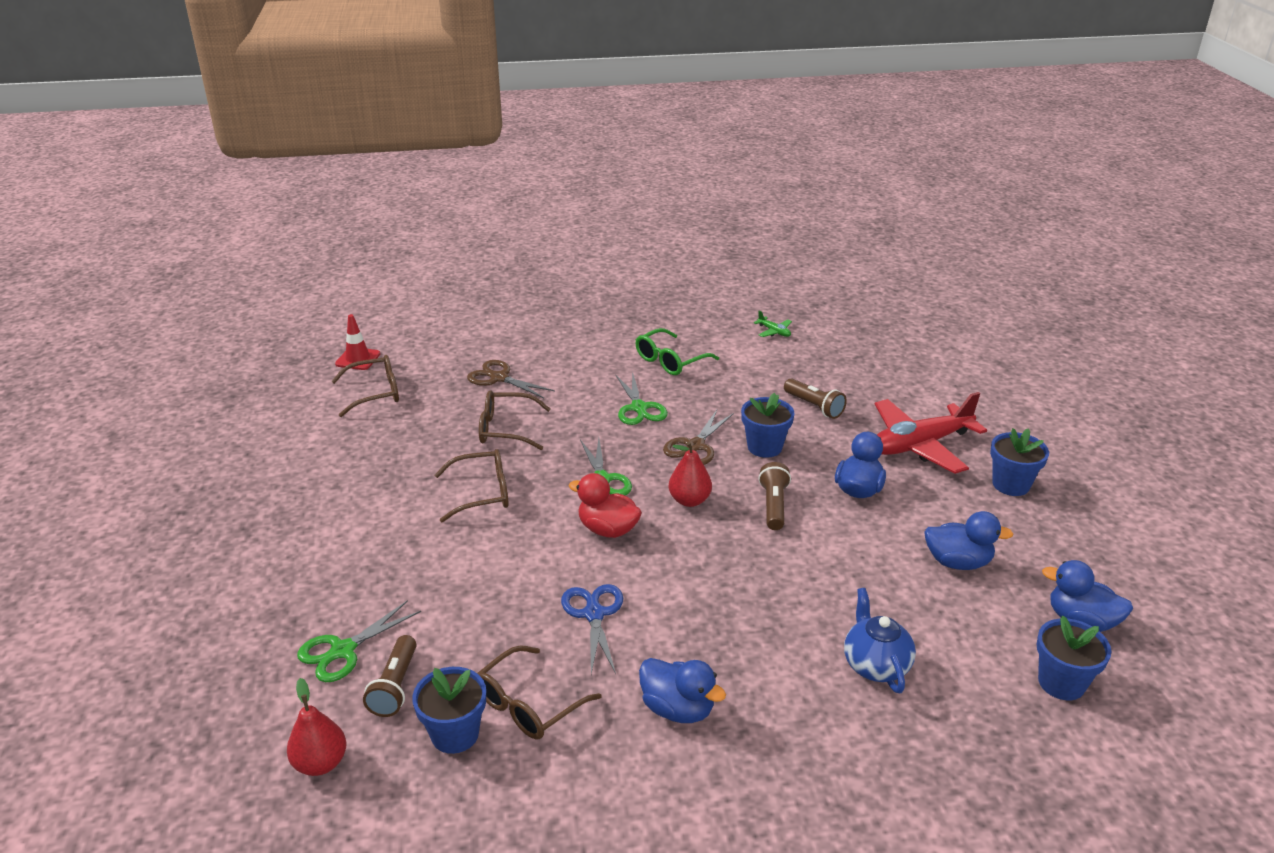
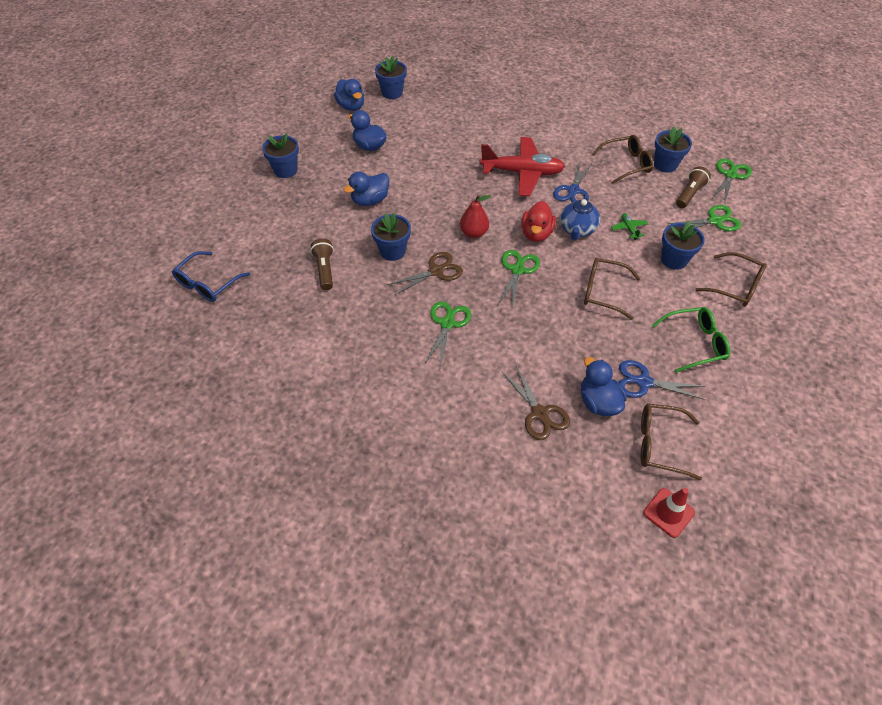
camera: 150 degrees left, 20 degrees up
(320, 763) = (730, 175): red pear -> green scissors
(399, 565) = (674, 260): none -> blue flower pot
(403, 429) = (644, 382): none -> blue scissors
(505, 429) = (561, 346): brown glasses -> brown glasses (735, 286)
(607, 529) = (536, 234): red duck -> red duck turned 45 degrees clockwise
(670, 361) = (382, 367): green glasses -> green glasses (695, 343)
(678, 709) = (559, 139): blue duck -> blue duck (598, 402)
(774, 332) = (264, 363): green plane -> green plane (629, 229)
(774, 505) = (428, 210): brown flashlight -> none
(875, 665) = (459, 124): blue teapot -> blue teapot (577, 230)
(907, 359) = (208, 284): none -> blue glasses
(919, 445) = (299, 213): red plane -> red plane (522, 173)

